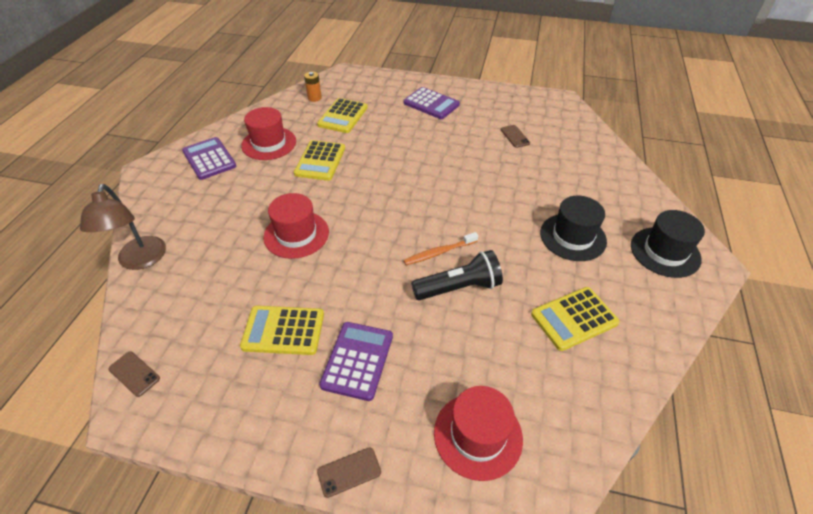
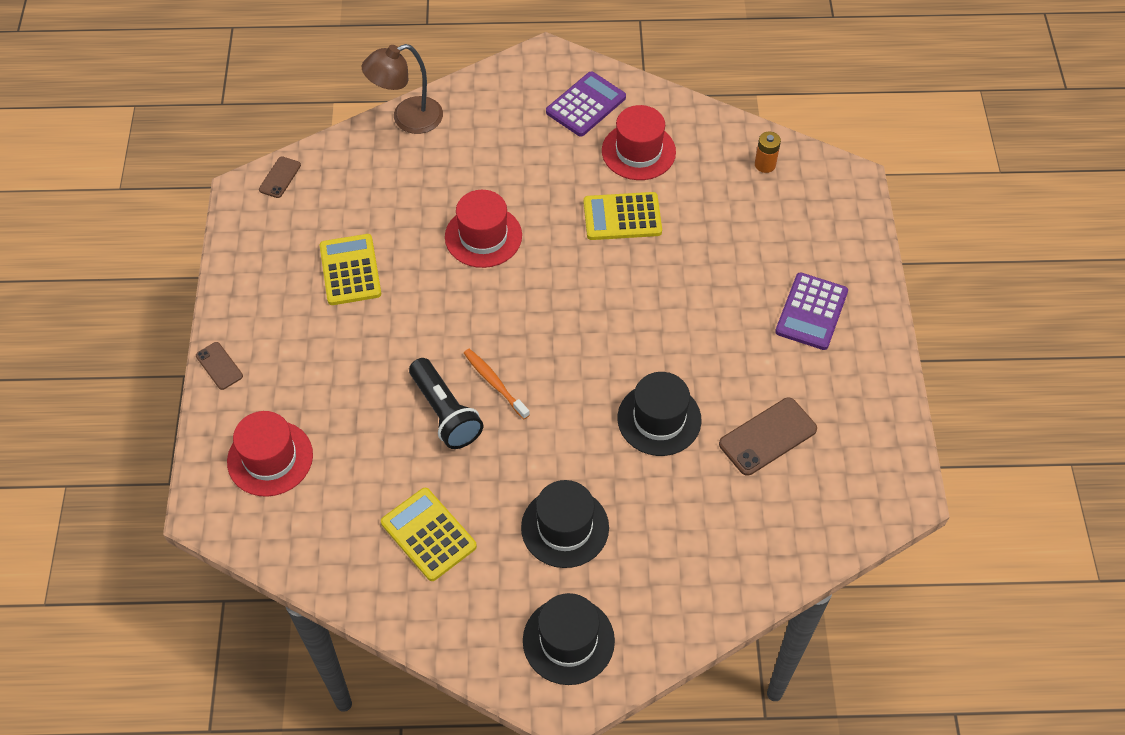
camera: 75 degrees right, 10 degrees up
(343, 116) = (732, 211): yellow calculator -> none
(357, 360) = (329, 342): purple calculator -> none
(492, 176) = (659, 419): none -> black hat
(514, 136) = (767, 436): brown phone -> brown phone, size x1.73

